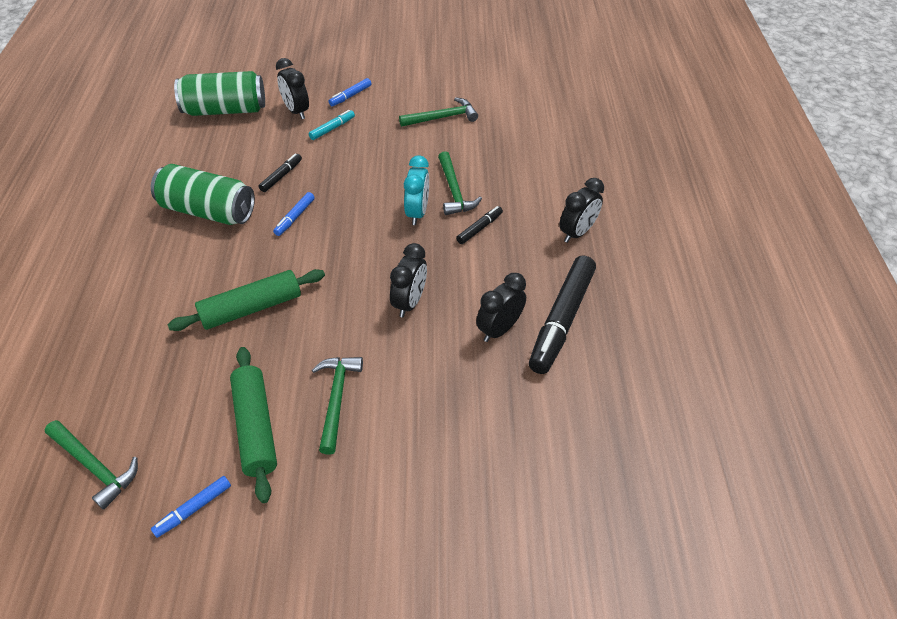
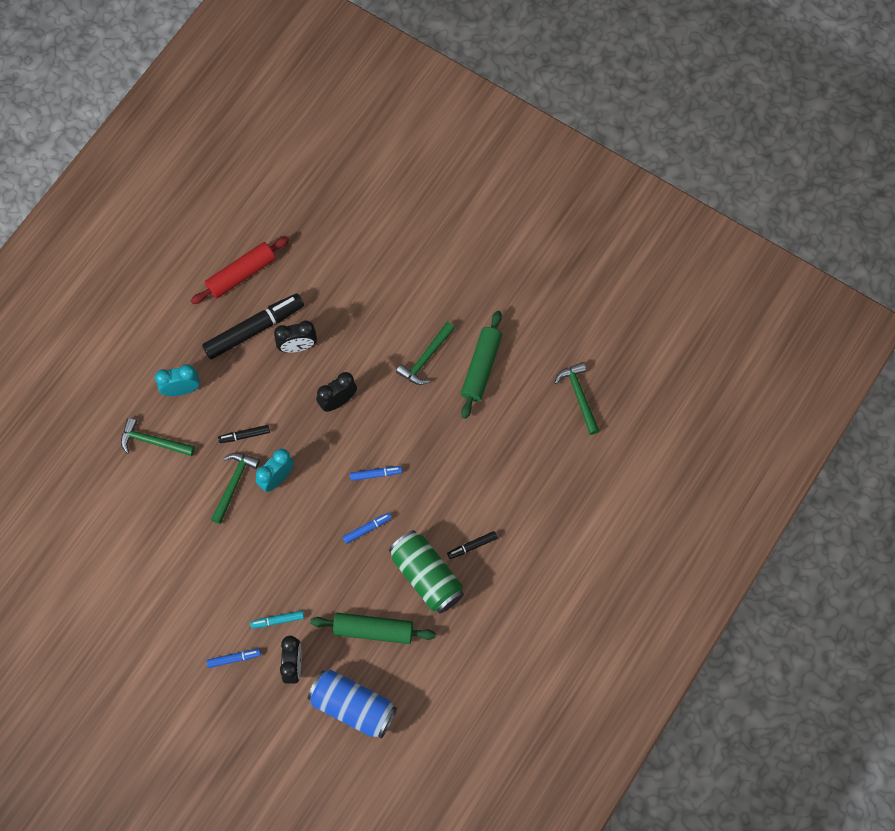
camera: 145 degrees left, 20 degrees up
(193, 509) = (536, 338): blue marker -> blue marker (376, 474)
(225, 110) = (353, 706): green can -> blue can
(251, 308) = (441, 459): green rolling pin -> green rolling pin (373, 630)
(281, 176) = (352, 583): black marker -> black marker (472, 546)
(442, 117) = (178, 577): green hammer -> green hammer (153, 441)
(576, 233) = (181, 389): black clock -> turquoise clock
(632, 366) = (241, 274): none -> red rolling pin

